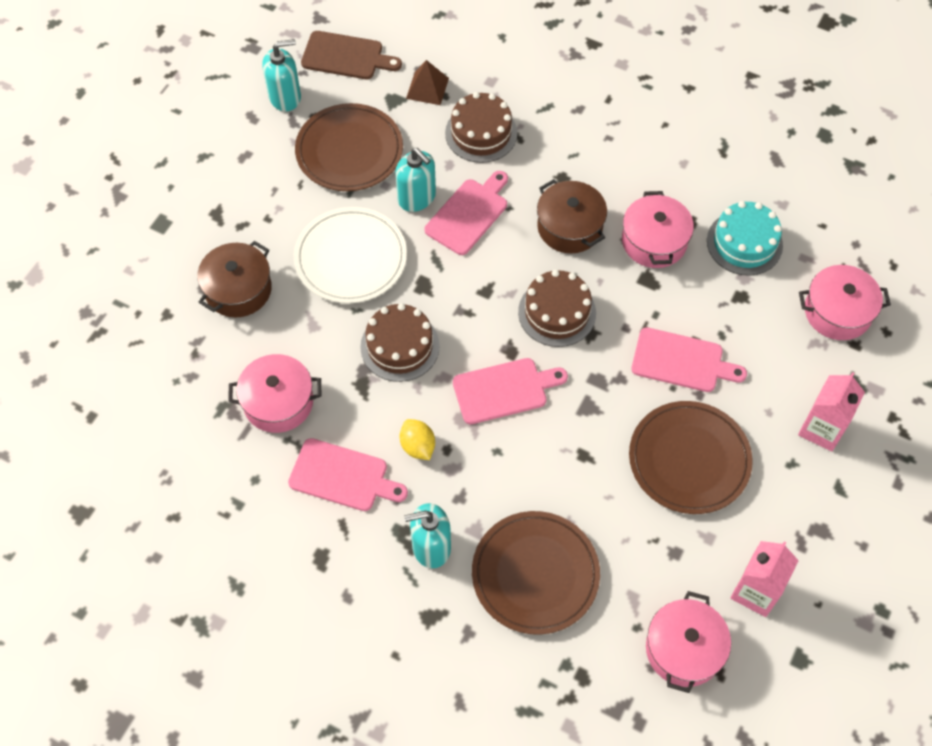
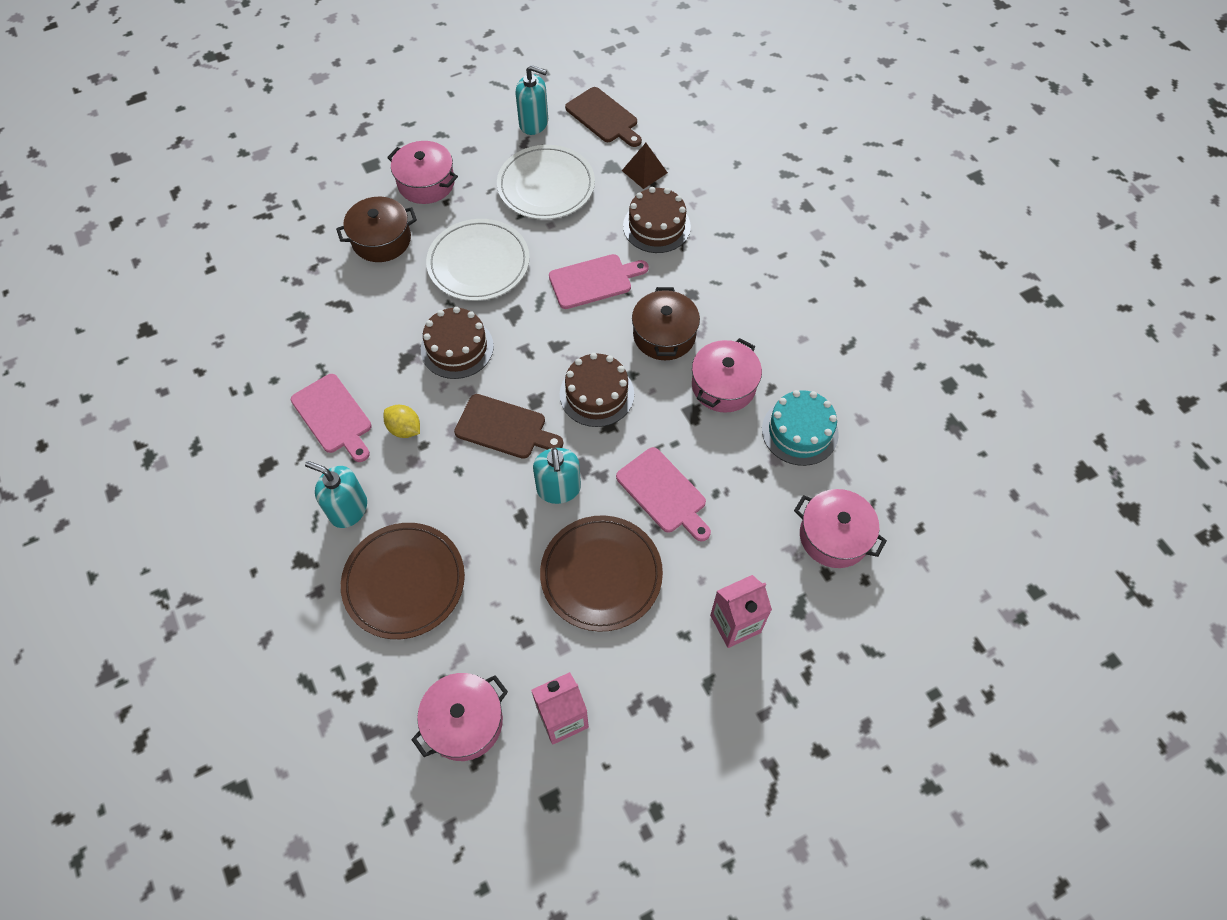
camera: 35 degrees right, 0 degrees up
(278, 402) = (337, 335): pink pot -> pink pot (426, 183)
(349, 151) = (546, 186): brown plate -> white plate
(417, 197) = (565, 247): turquoise soap dispenser -> turquoise soap dispenser (558, 489)
(418, 446) = (405, 429): yellow lemon -> yellow lemon turned 60 degrees counterclockwise
(504, 390) = (504, 428): pink cutting board -> brown cutting board

